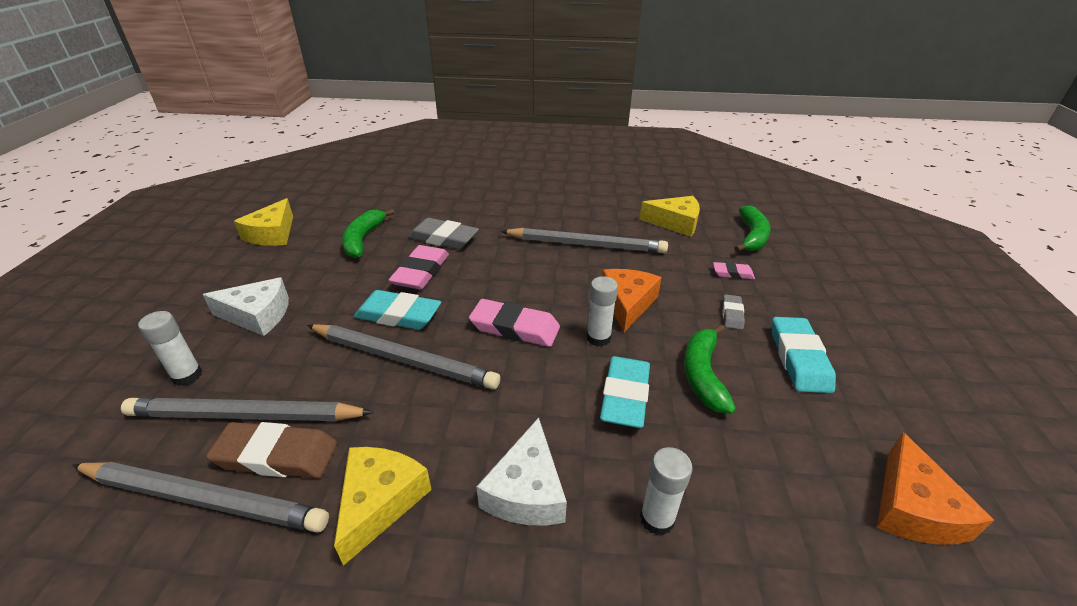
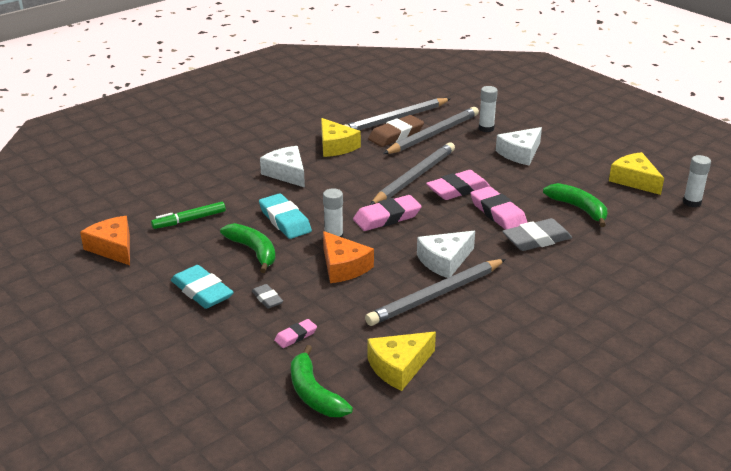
camera: 135 degrees right, 5 degrees down
(398, 315) = (457, 189): turquoise eraser -> pink eraser
(403, 359) = (414, 177): grey pencil -> grey pencil turned 150 degrees clockwise
(537, 261) = (445, 261): none -> white cheese
(657, 519) = (226, 191): white glue stick -> white glue stick (692, 202)
(758, 488) = (189, 220): none -> green marker

